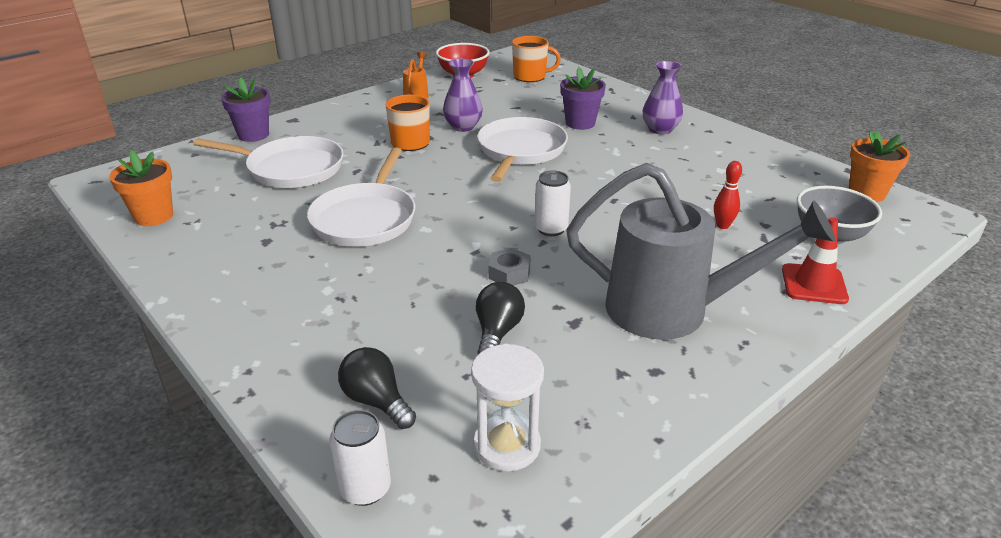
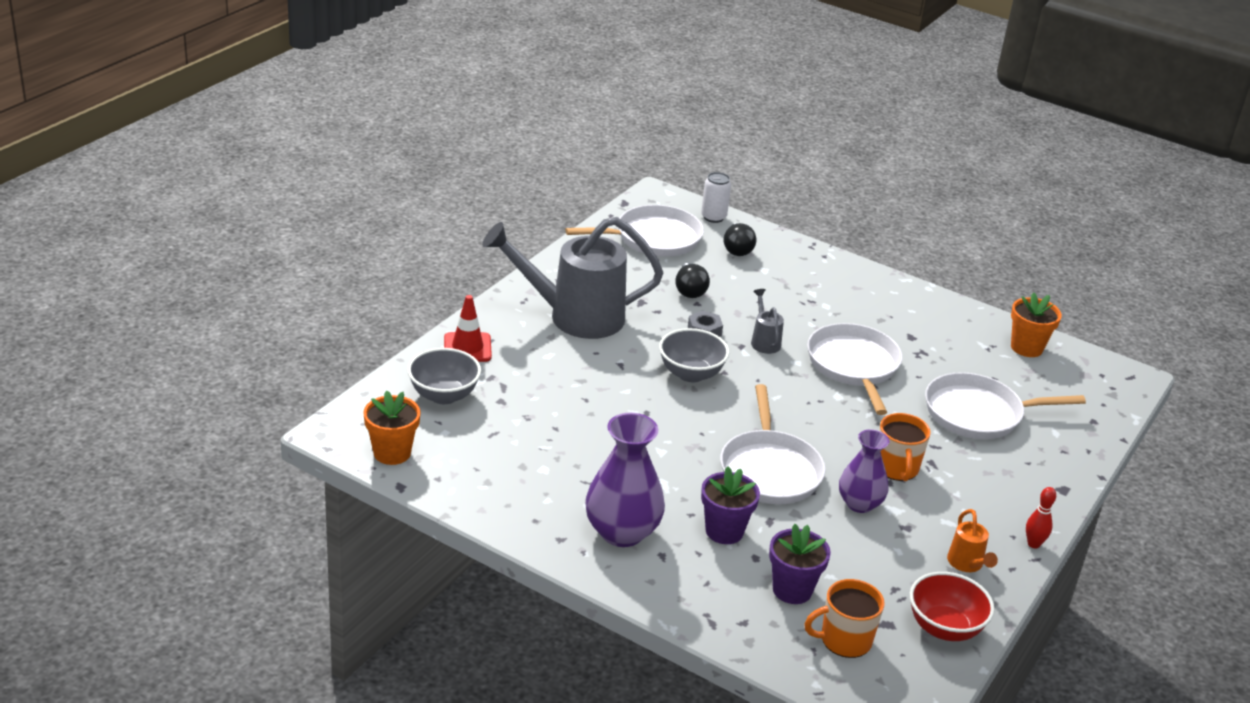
camera: 160 degrees right, 0 degrees up
(253, 135) = (1073, 457): purple flower pot -> purple flower pot (792, 590)
(376, 401) = (737, 249): black light bulb -> black light bulb turned 60 degrees clockwise
(444, 254) = (764, 341): none -> grey watering can
(507, 445) = (653, 238): white hourglass -> white pan
(551, 229) = (691, 374): white can -> grey bowl
(660, 129) = (622, 532): purple vase -> purple vase, size x1.54
(722, 225) = (540, 395): red bowling pin -> red bowling pin (1033, 544)

